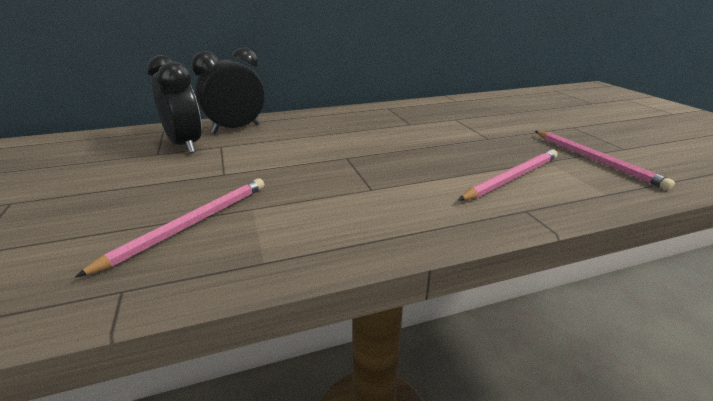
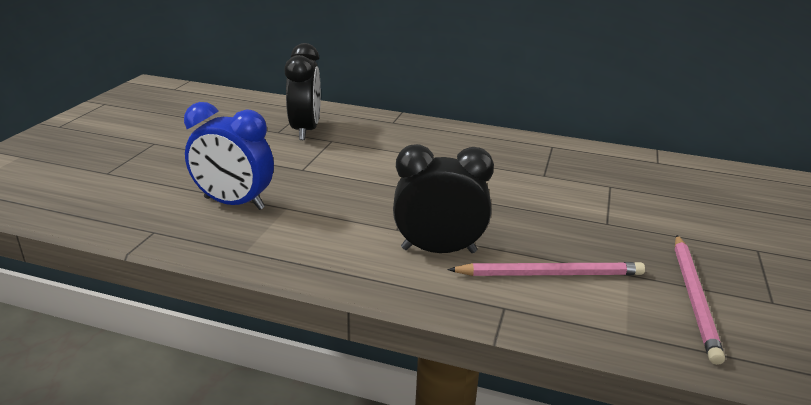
camera: 35 degrees right, 0 degrees up
(190, 224) = (234, 203): pink pencil -> blue clock
(236, 129) = (365, 126): black clock -> black clock (438, 250)

